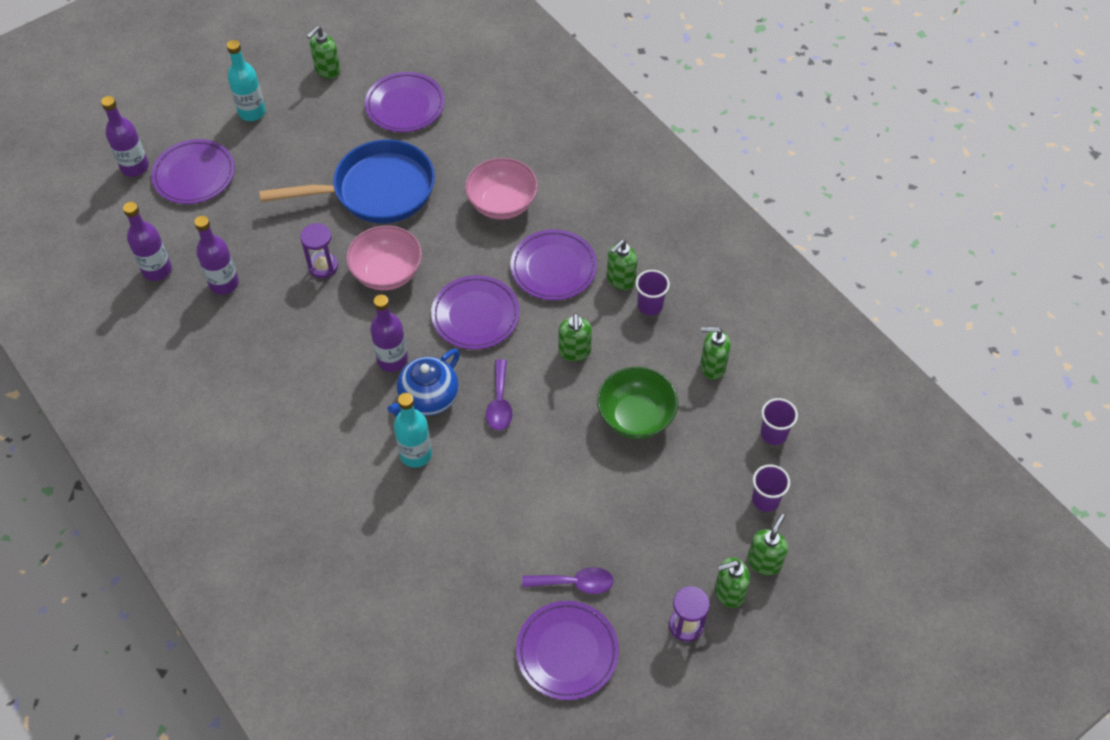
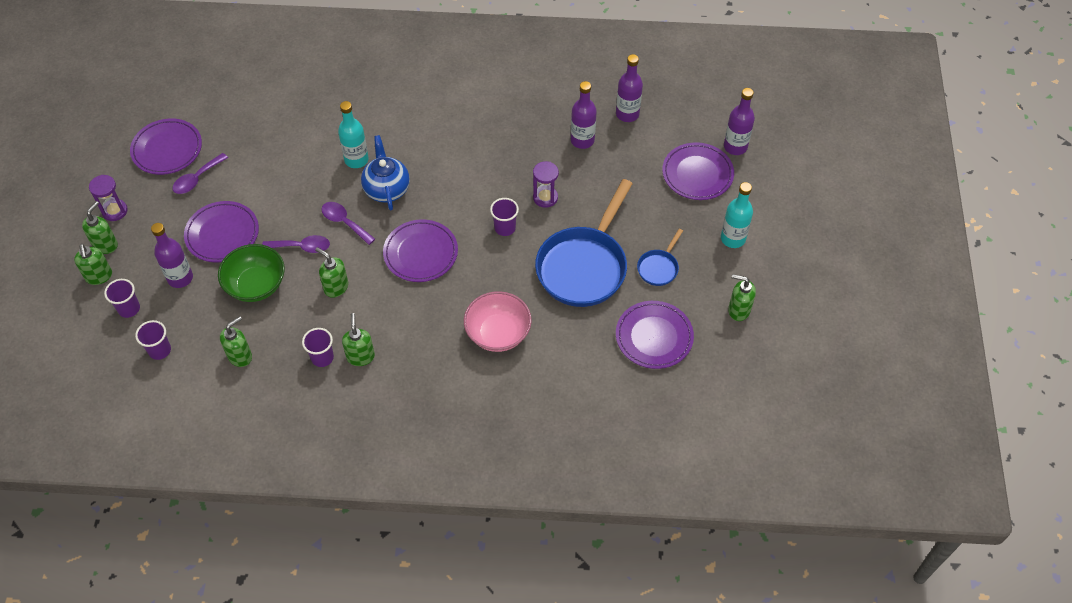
camera: 130 degrees right, 0 degrees up
(327, 70) = (738, 310): green soap dispenser -> green soap dispenser turned 60 degrees counterclockwise
(330, 141) = (659, 268): none -> blue pan
(387, 273) = (505, 228): pink bowl -> purple cup
(392, 360) = (434, 189): purple bottle -> purple bottle (180, 278)
(553, 268) = (411, 324): purple plate -> purple plate (222, 234)
(560, 415) = (302, 247): none -> purple spoon

